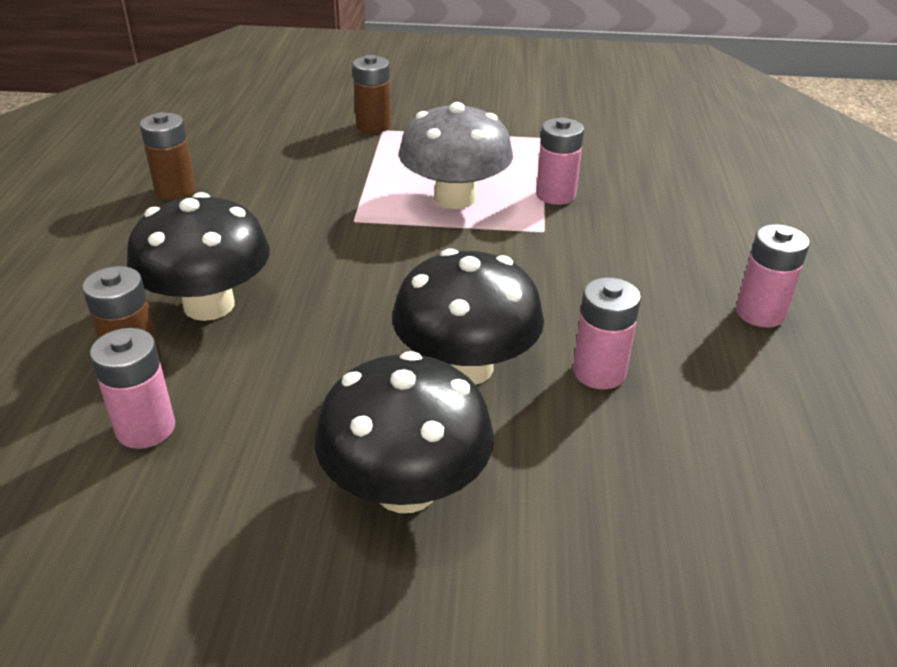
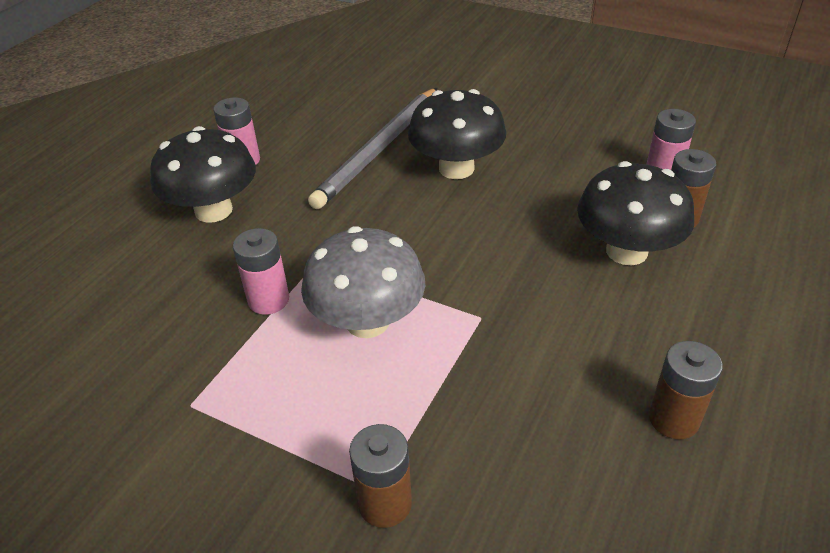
camera: 155 degrees left, 5 degrees up
(405, 488) = (520, 122): black mushroom -> black mushroom (213, 210)
(599, 372) = (379, 150): pink battery -> grey pencil

